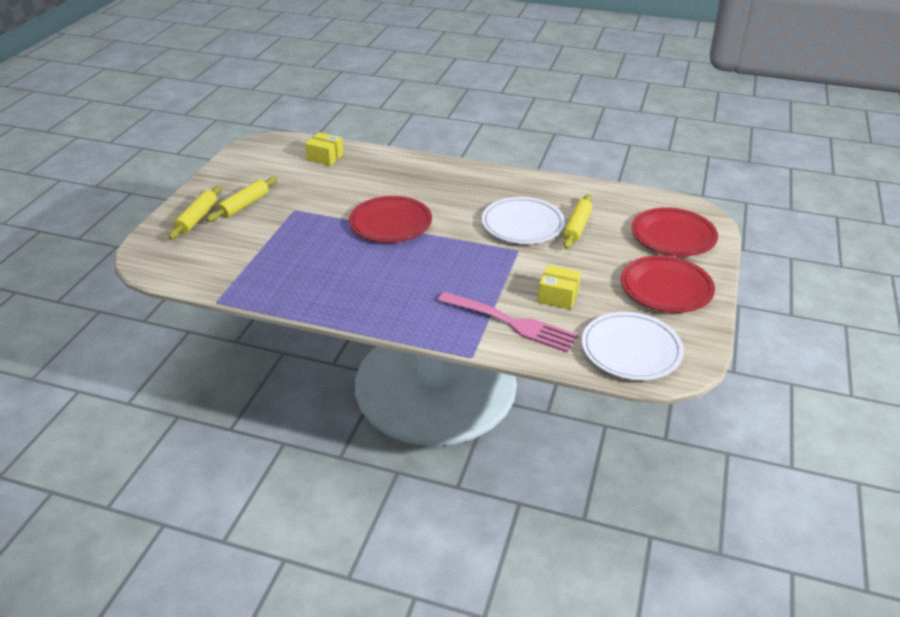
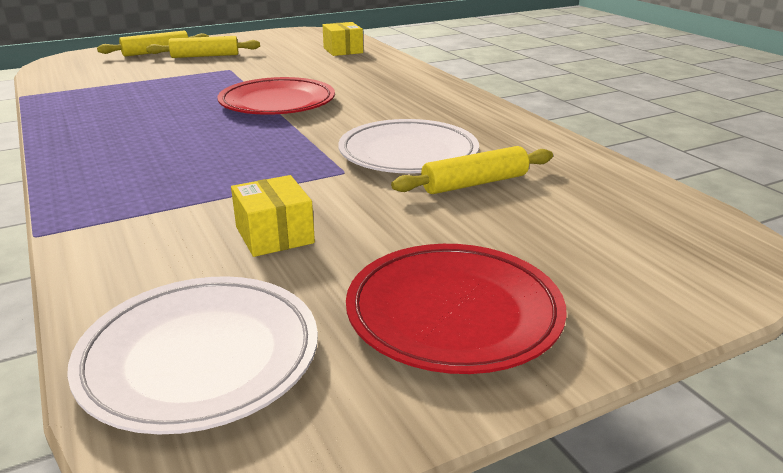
camera: 45 degrees right, 10 degrees down
(511, 323) = (156, 229): pink fork -> none
(673, 236) = (617, 257): red plate -> none

